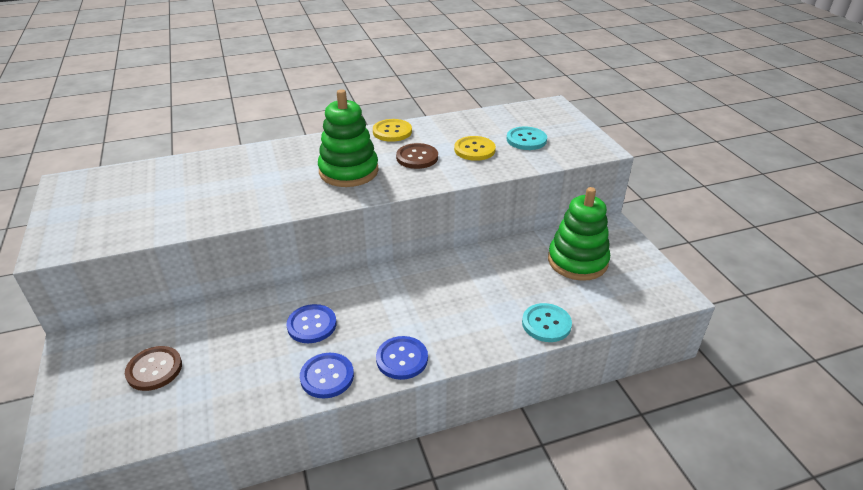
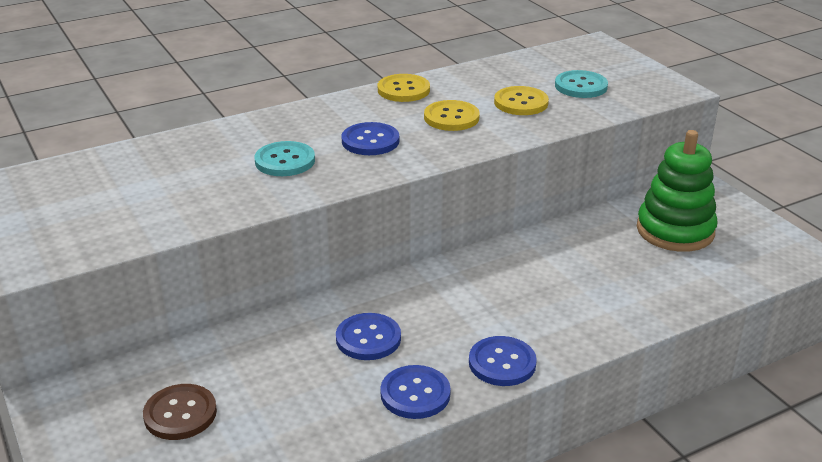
camera: 10 degrees left, 5 degrees down
(348, 171) = (370, 141): green stacking toy -> blue button
(417, 157) = (451, 117): brown button -> yellow button
(546, 324) = (664, 304): turquoise button -> turquoise button (285, 161)

